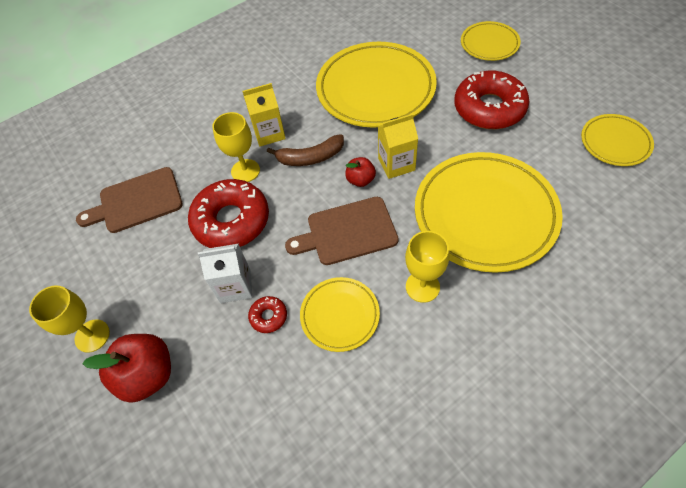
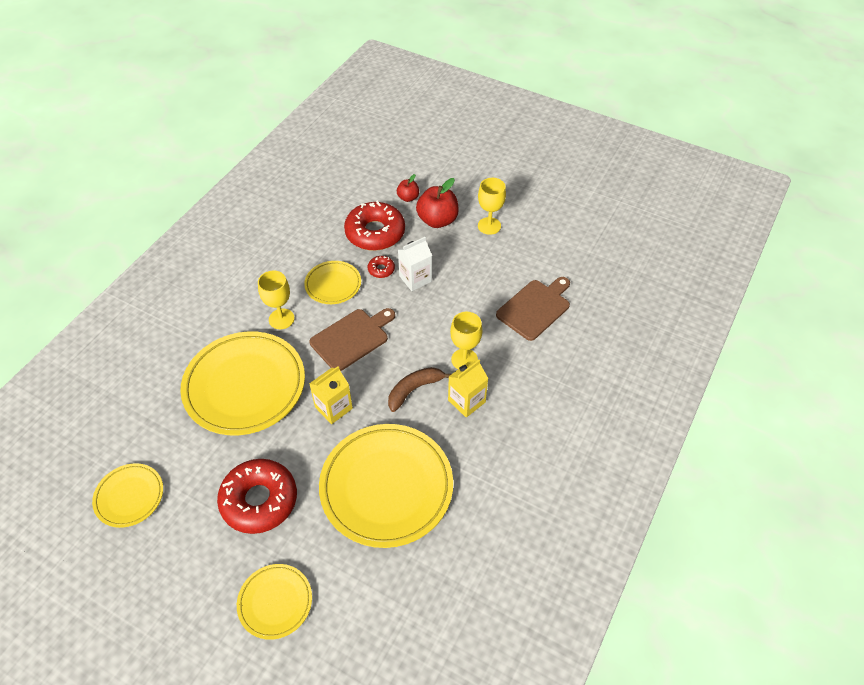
camera: 150 degrees right, 5 degrees down
(231, 221) = (448, 318): red donut -> red donut (375, 233)
(360, 180) = (360, 383): red apple -> red apple (408, 198)

